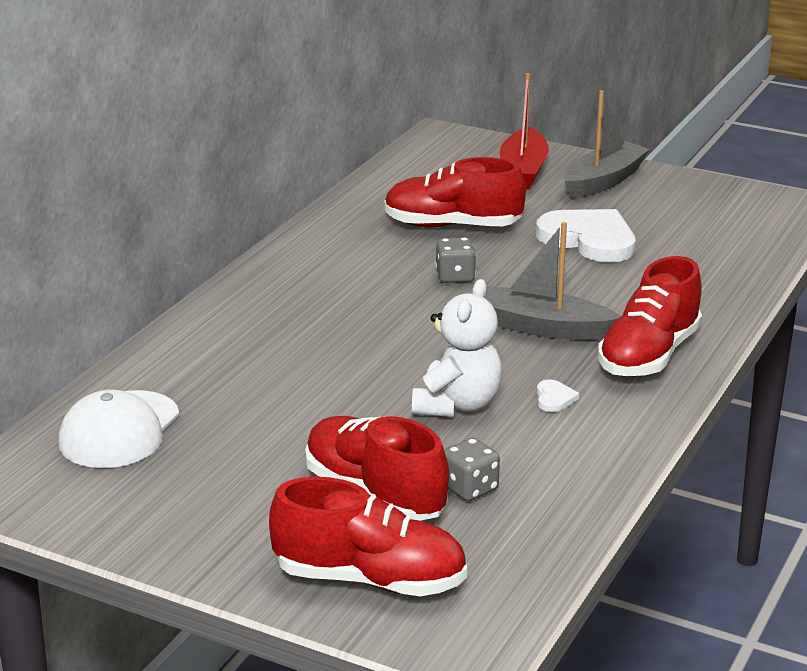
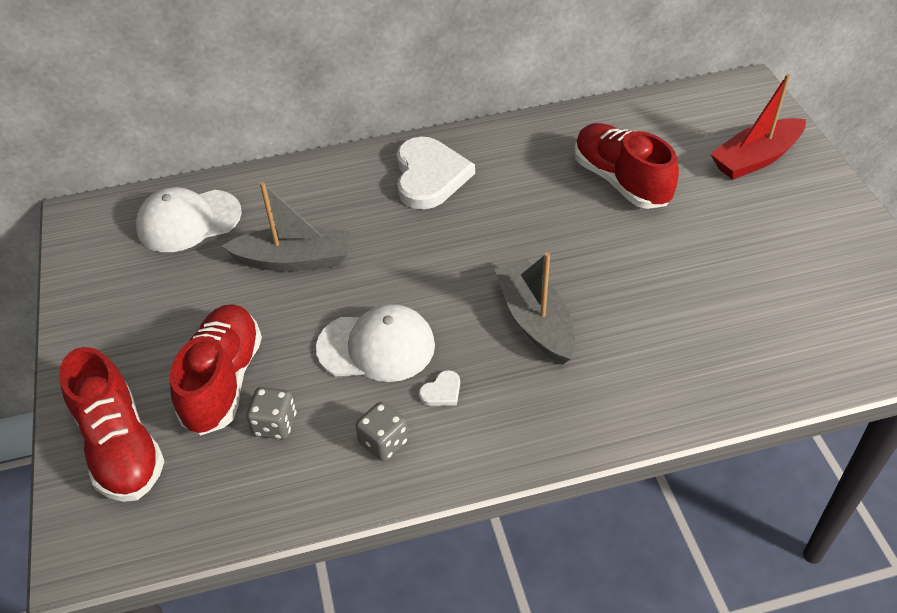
camera: 50 degrees right, 20 degrees up
(455, 277) = (550, 230): grey dice -> grey dice (384, 442)
(457, 405) = (376, 347): white teddy bear -> white cap
(589, 239) = (701, 259): white heart -> white heart (429, 176)
(603, 181) = (806, 207): grey boat -> grey boat (294, 260)
(649, 355) = (566, 405): red shoe -> none

